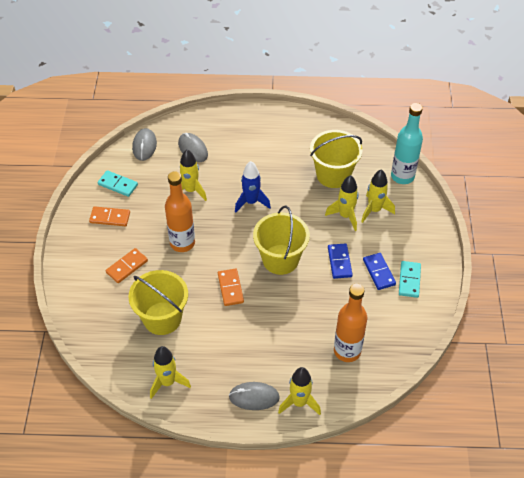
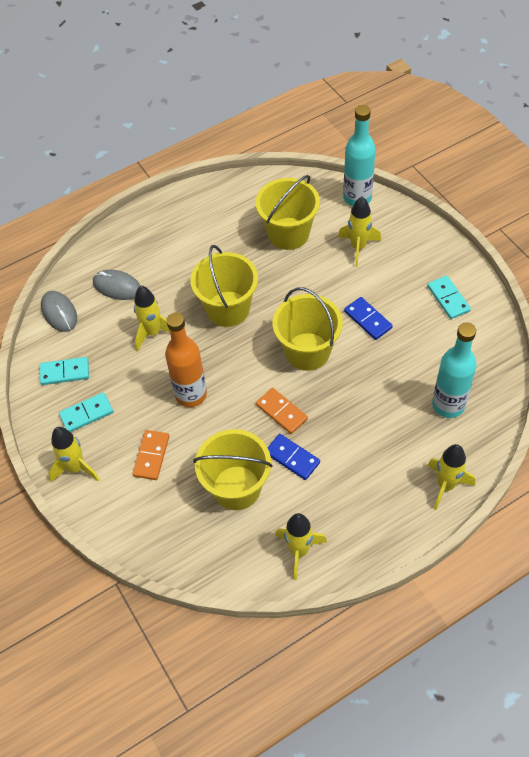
camera: 30 degrees left, 5 degrees up
(110, 217) = (86, 413): orange domino -> turquoise domino
(251, 202) = (228, 309): blue rocket -> yellow bucket
(254, 397) = (398, 509): grey mouse -> none
(345, 216) = (335, 269): yellow rocket -> yellow rocket (76, 468)
(347, 351) = (448, 405): orange bottle -> turquoise bottle
(378, 272) = (413, 308): blue domino -> blue domino (292, 458)

